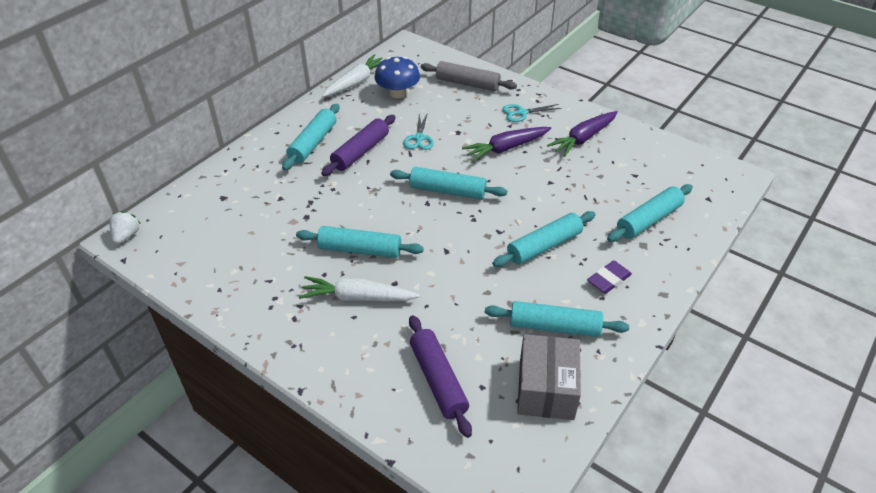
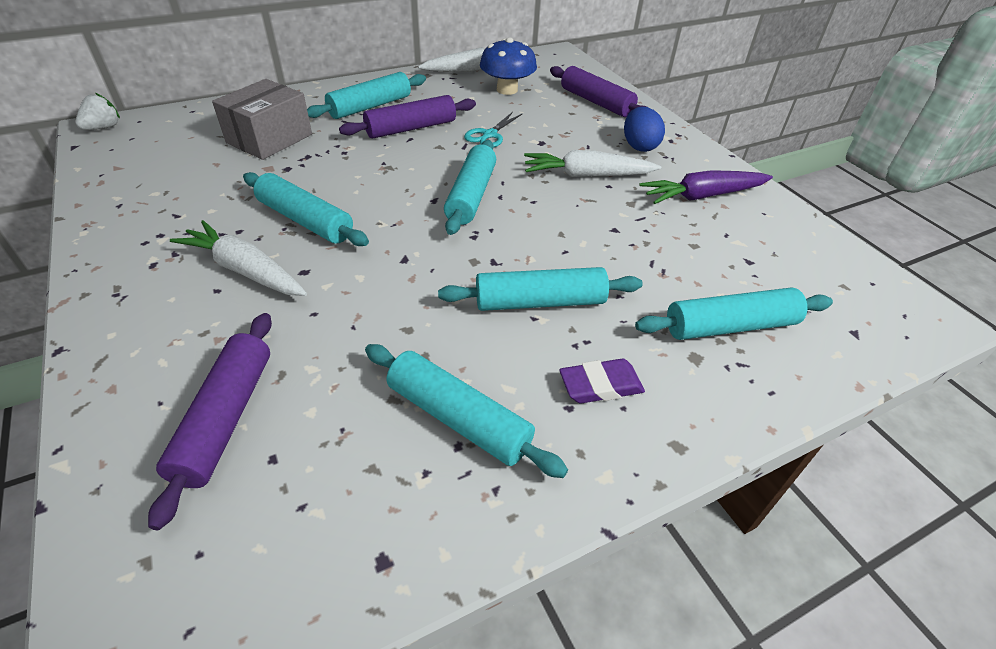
camera: 25 degrees right, 0 degrees up
(448, 191) = (471, 195): turquoise rolling pin -> turquoise rolling pin turned 60 degrees clockwise
(467, 84) = (596, 102): grey rolling pin -> purple rolling pin
(506, 148) = (587, 175): purple carrot -> white carrot
(521, 113) = (639, 146): turquoise scissors -> blue egg
(546, 389) = (359, 511): grey box -> grey box (269, 138)

